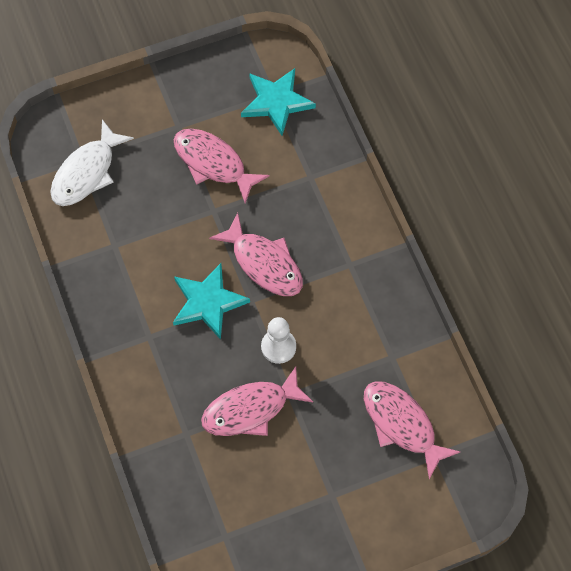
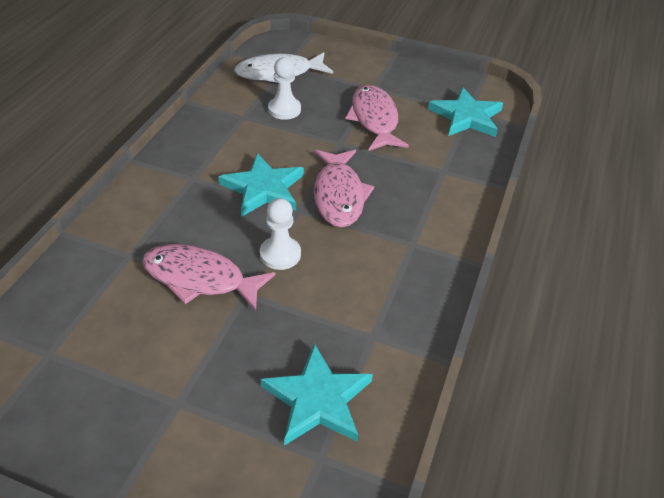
camera: 40 degrees right, 20 degrees down
(136, 211) = (284, 109): none -> white pawn
(402, 424) = (317, 399): pink fish -> turquoise star

